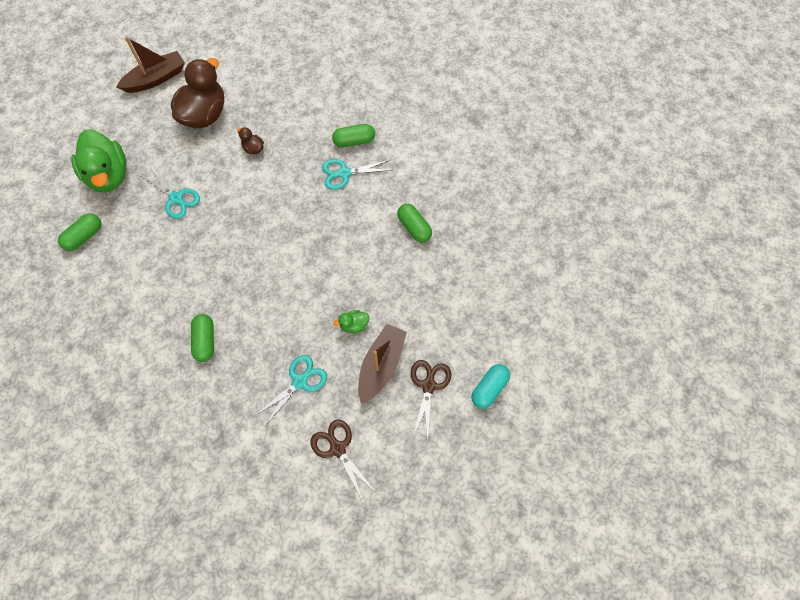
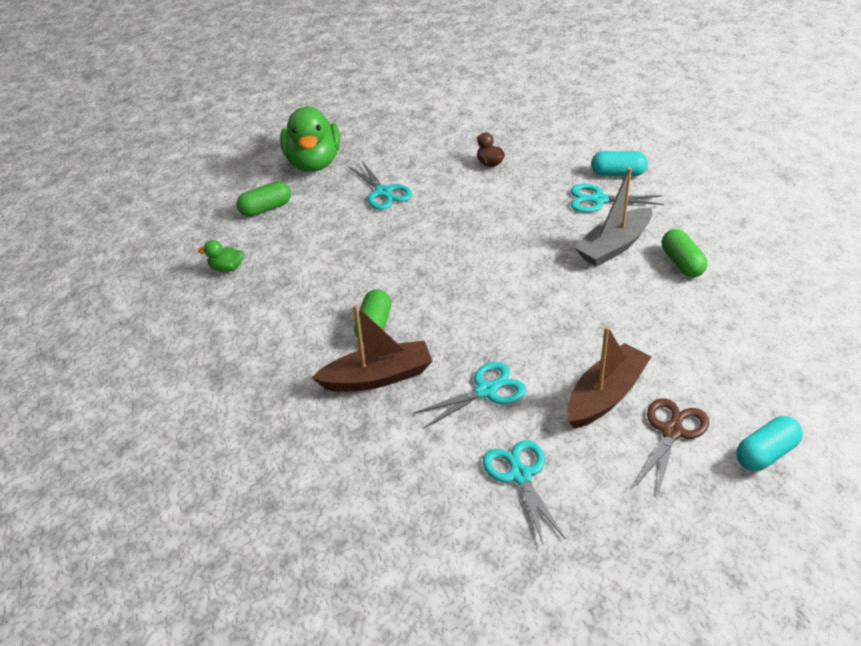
camera: 20 degrees right, 25 degrees down
(156, 79) = (395, 94): brown boat -> brown boat (377, 377)
(204, 114) = (440, 129): brown duck -> none
(338, 448) = (520, 475): brown scissors -> turquoise scissors
(354, 141) = (618, 173): green capsule -> turquoise capsule
(354, 325) = (576, 346): green duck -> green duck (227, 268)
(363, 220) = (614, 246): none -> grey boat

